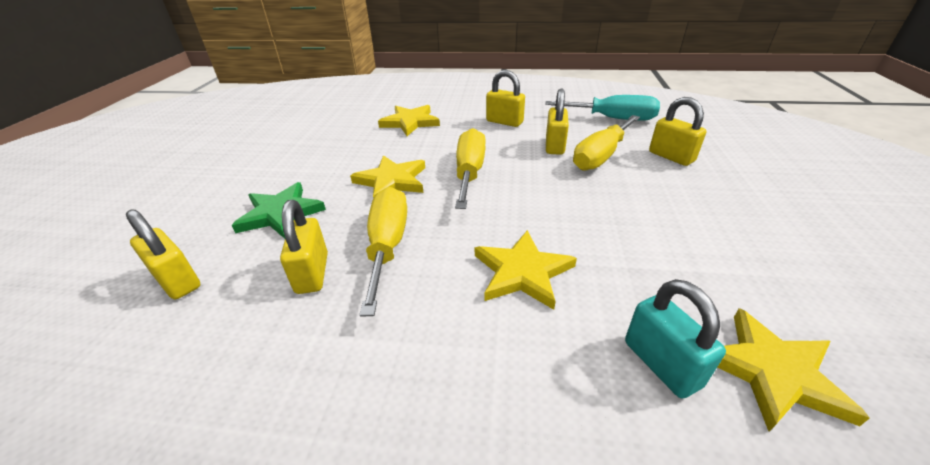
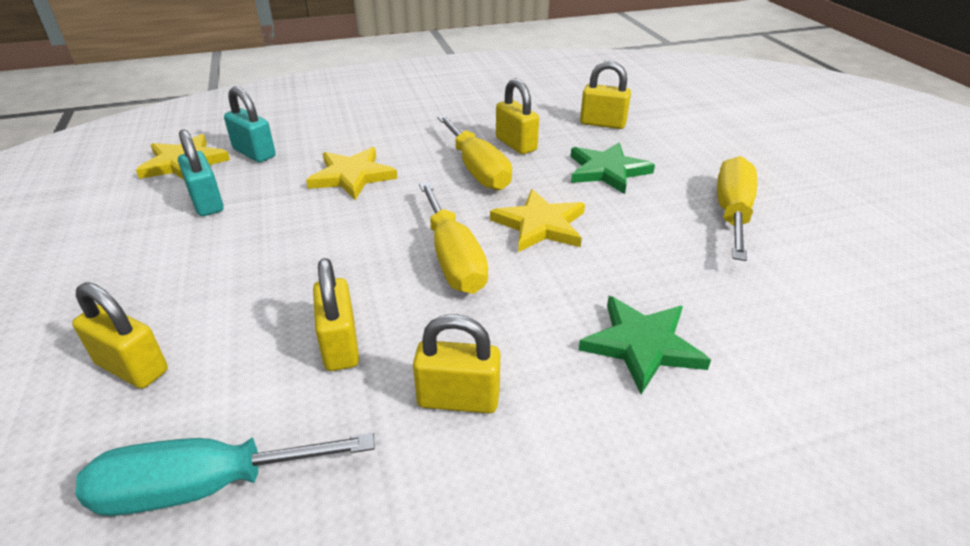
camera: 155 degrees right, 0 degrees up
(410, 122) = (642, 345): yellow star -> green star
(601, 156) = (259, 339): yellow screwdriver -> yellow screwdriver (732, 213)
(689, 274) = (207, 202): none -> turquoise padlock

